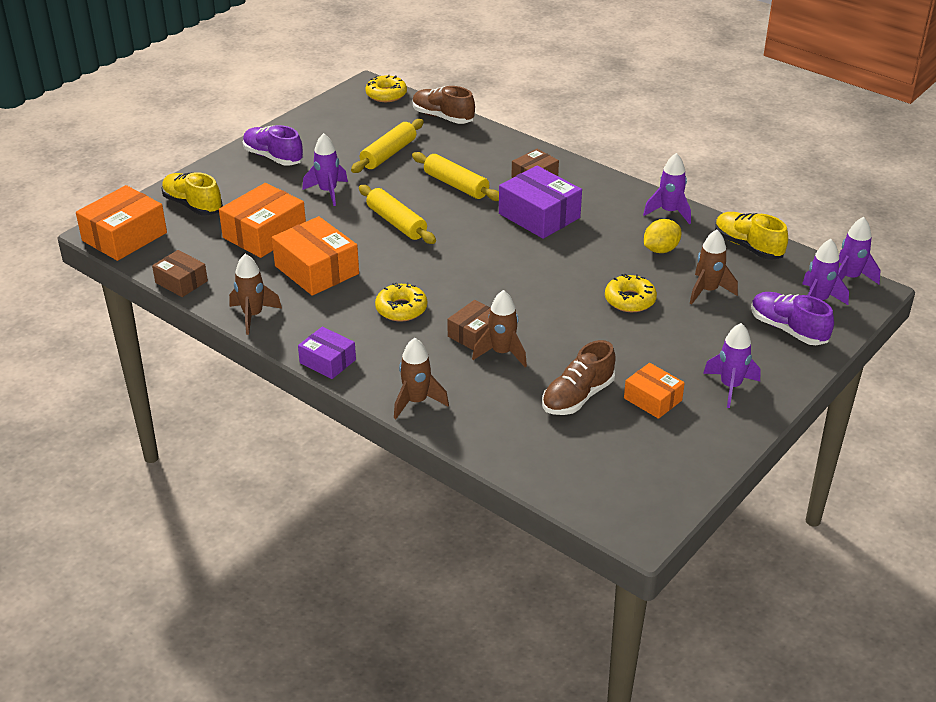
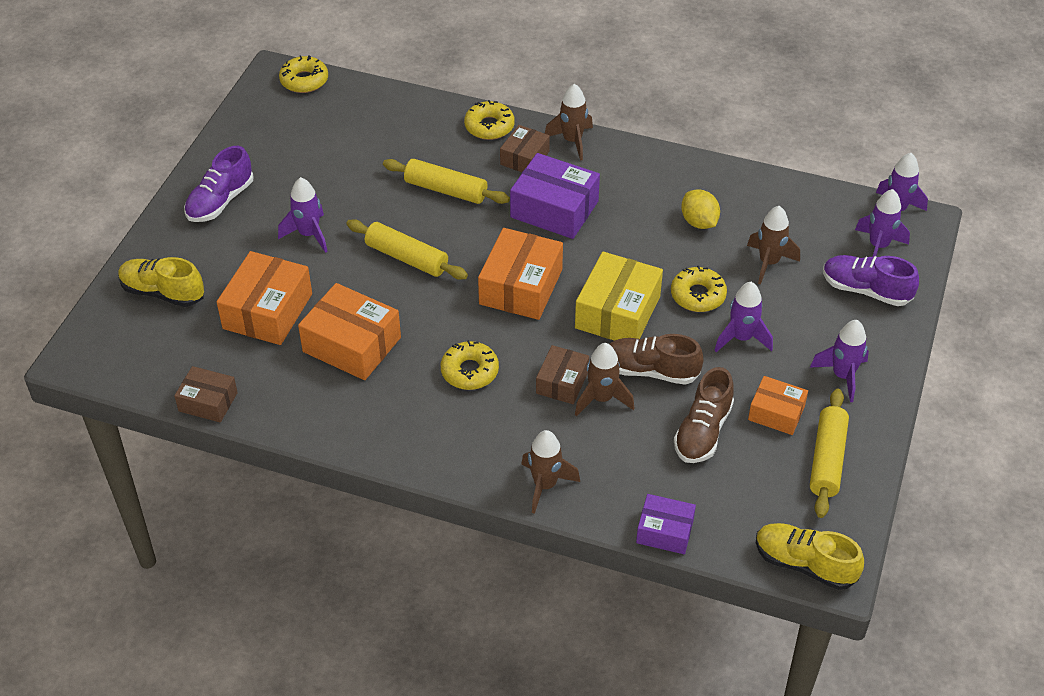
camera: 20 degrees left, 10 degrees up
(124, 237) = (106, 357): orange box -> orange box (521, 287)
(253, 316) = (313, 425): brown rocket -> brown rocket (572, 141)
(273, 157) = (220, 201): purple shoe -> purple shoe turned 75 degrees counterclockwise
(327, 361) = (426, 461): purple box -> purple box (665, 531)
(388, 154) = (349, 165): yellow rolling pin -> yellow rolling pin (827, 459)
(443, 117) = (384, 98): brown shoe -> brown shoe (650, 371)
(517, 151) = (489, 126): none -> yellow donut
(551, 296) = (617, 312): none -> yellow box
(660, 250) = (699, 222): yellow lemon -> yellow lemon turned 60 degrees counterclockwise
(669, 212) = (685, 170): purple rocket -> purple rocket (741, 338)
(748, 246) = (782, 195): yellow shoe -> yellow shoe (804, 564)

